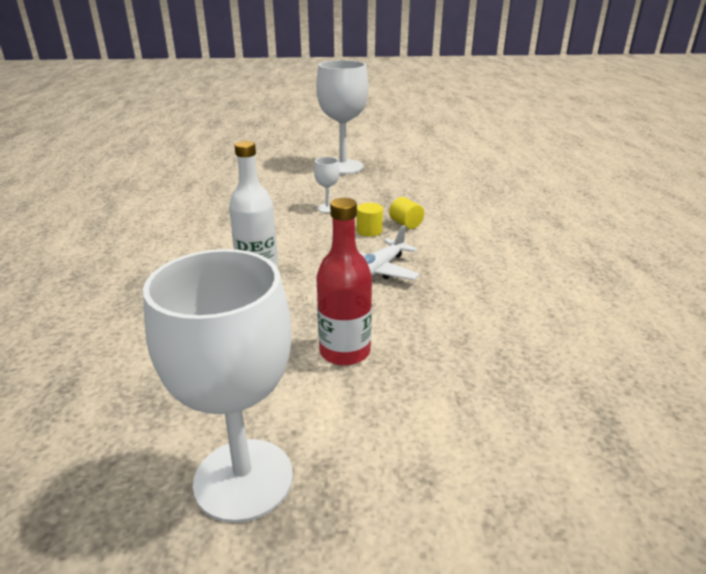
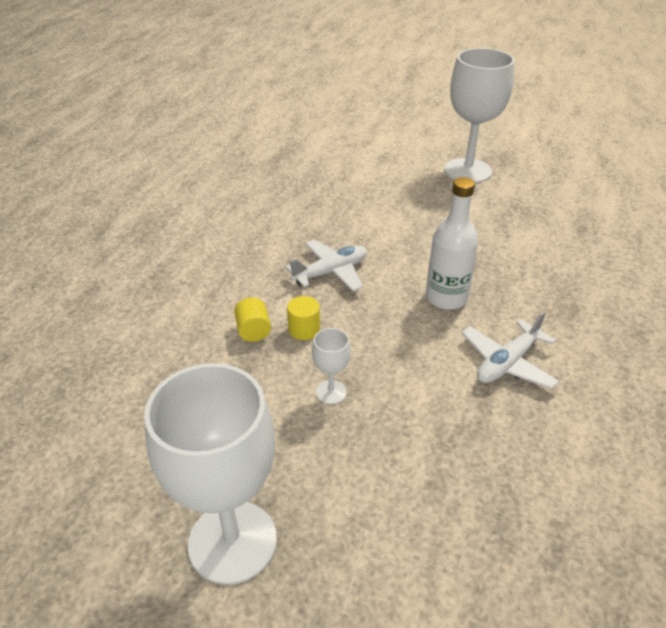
camera: 160 degrees left, 10 degrees up
(203, 239) = (507, 363): none -> white plane
(344, 351) = (395, 212): red bottle -> none

